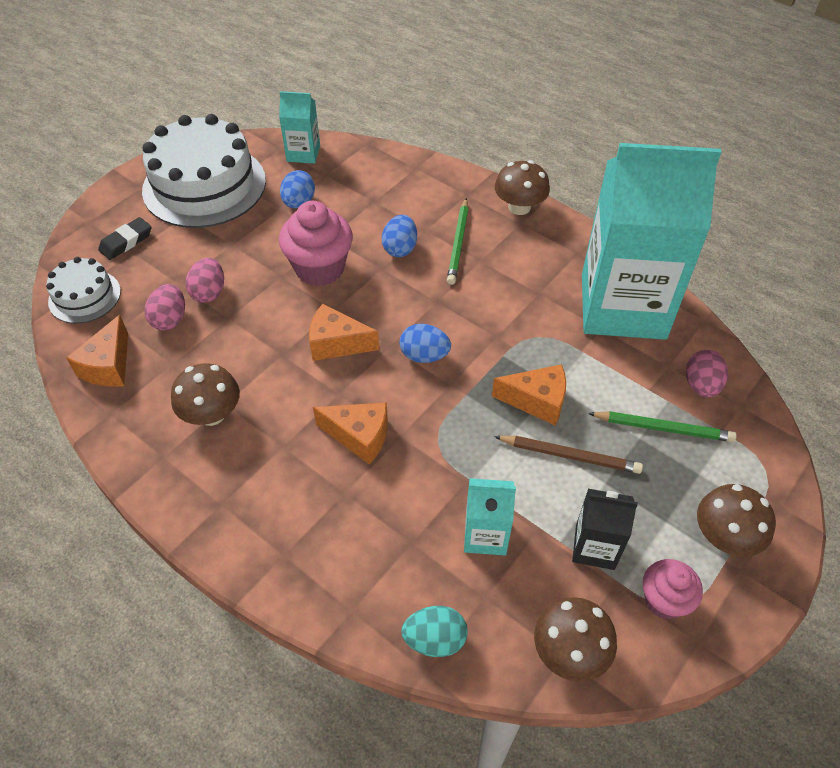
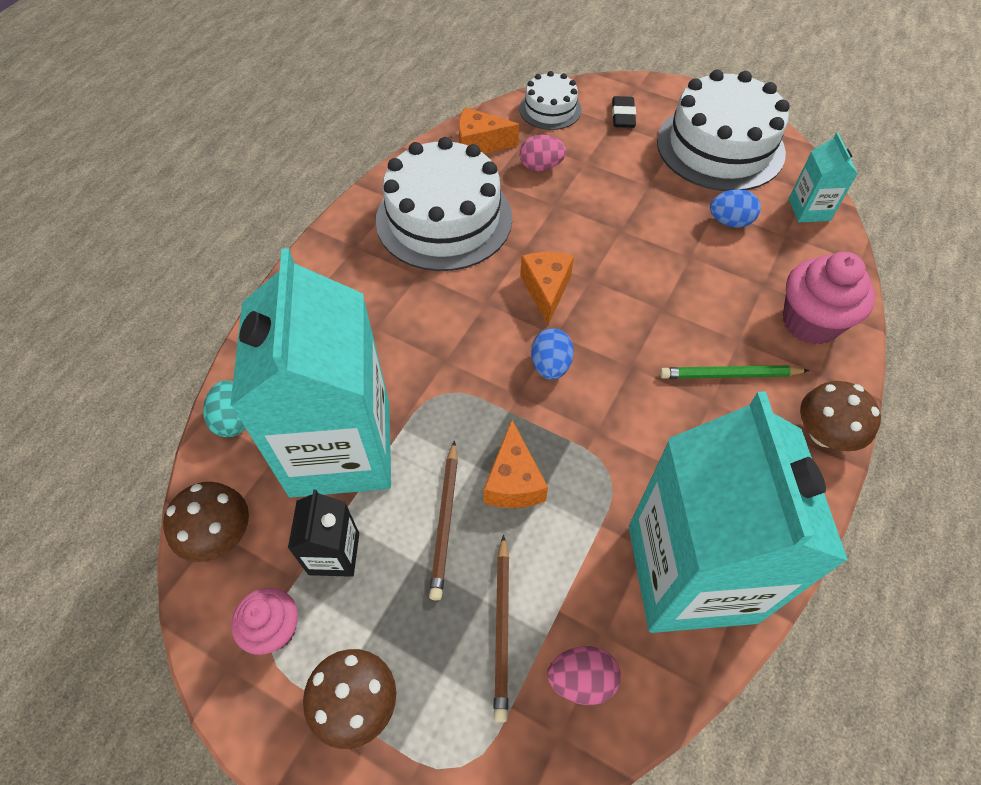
camera: 80 degrees right, 5 degrees up
(126, 242) = (623, 116): black eraser -> black eraser turned 60 degrees clockwise
(209, 292) = (581, 184): pink egg -> none
(212, 414) = (444, 219): brown mushroom -> white cake
(320, 268) = (642, 257): pink cupcake -> pink cupcake (810, 322)
(359, 436) = (438, 328): orange cheese -> none
(400, 248) = (698, 320): blue egg -> none
(485, 535) = (341, 448): turquoise carton -> turquoise carton, size x2.37
(663, 428) = (502, 628): green pencil -> brown pencil

